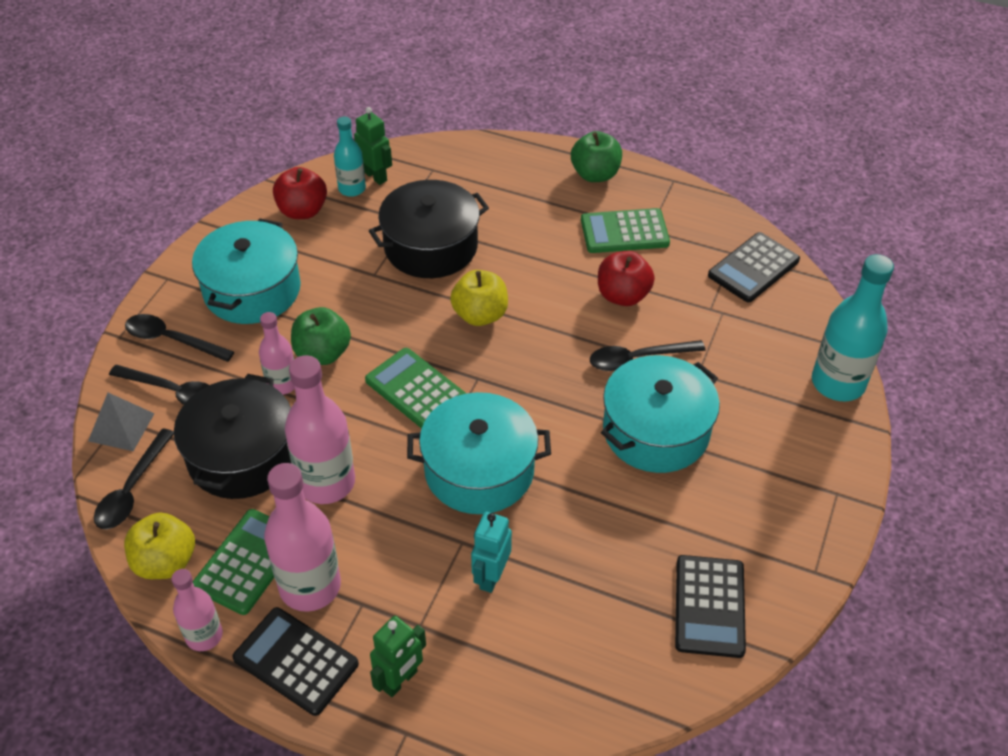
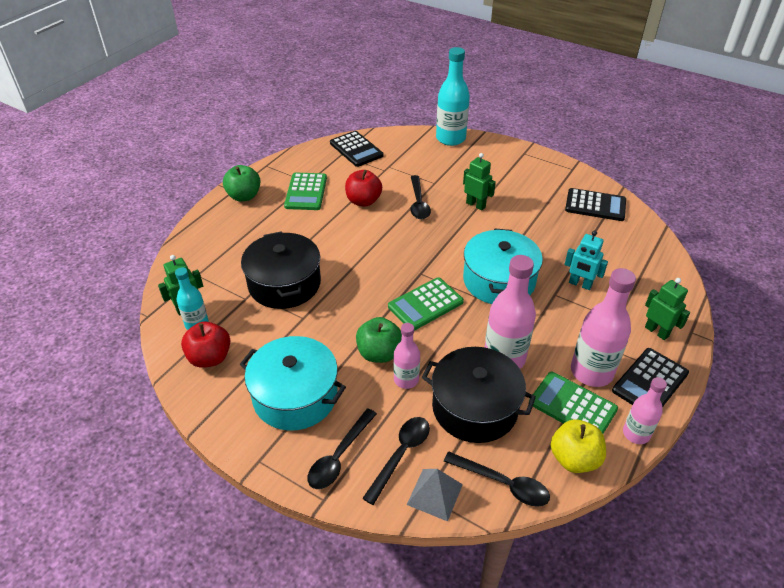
camera: 80 degrees left, 5 degrees down
(480, 315) = (362, 266): yellow apple -> none
(656, 431) = (476, 205): turquoise pot -> green robot

